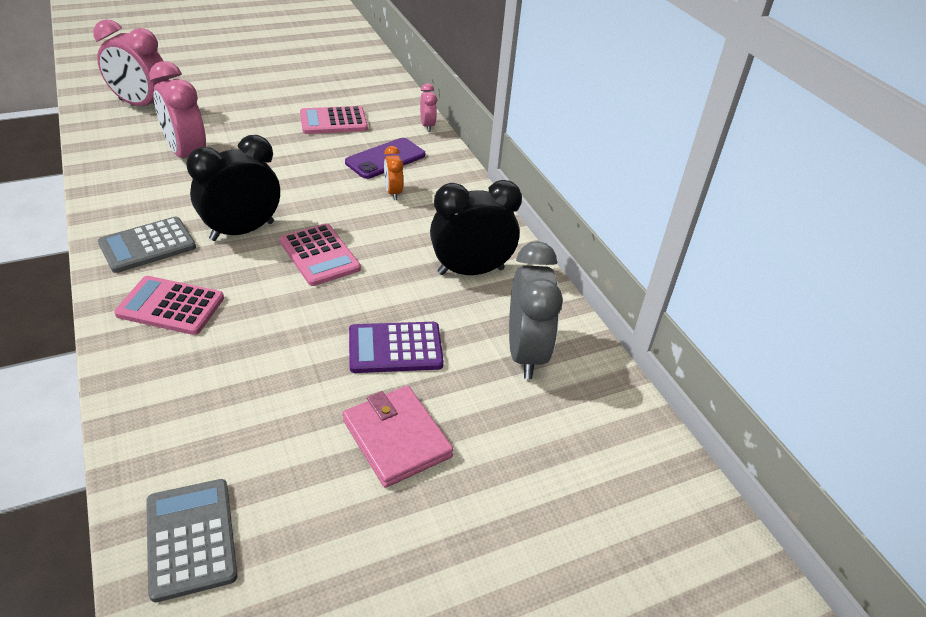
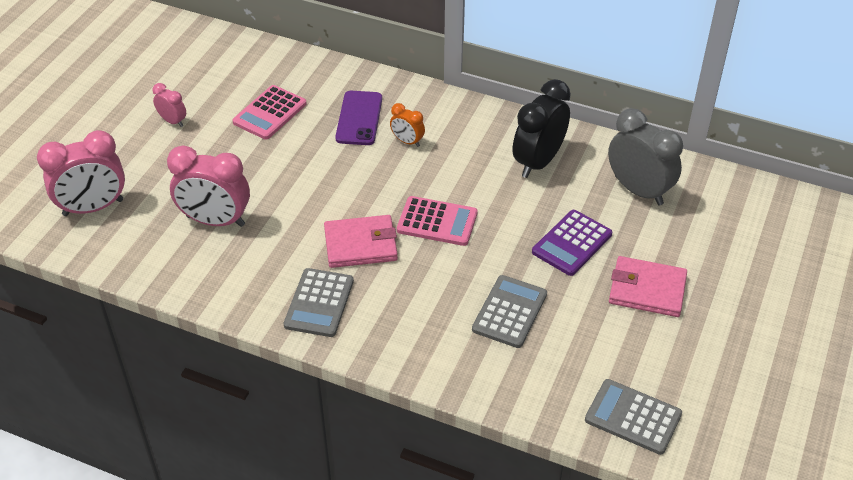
camera: 40 degrees left, 5 degrees up
(170, 306) = (408, 325): pink calculator -> none
(242, 231) = (360, 244): black clock -> pink wallet
(255, 358) = (509, 312): none -> grey calculator
(427, 126) = (342, 68): pink clock -> pink clock (173, 121)

